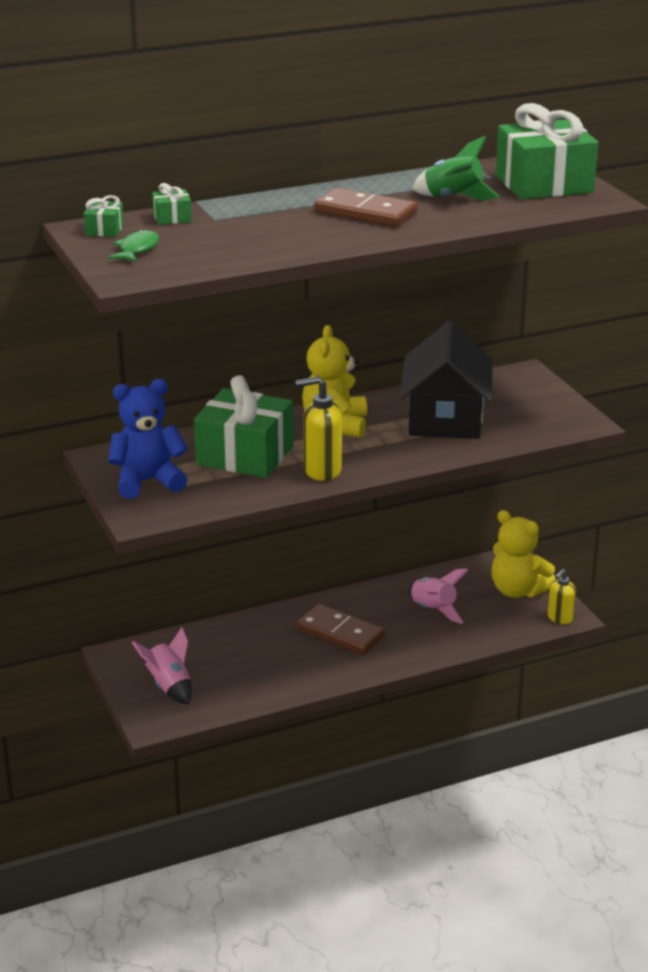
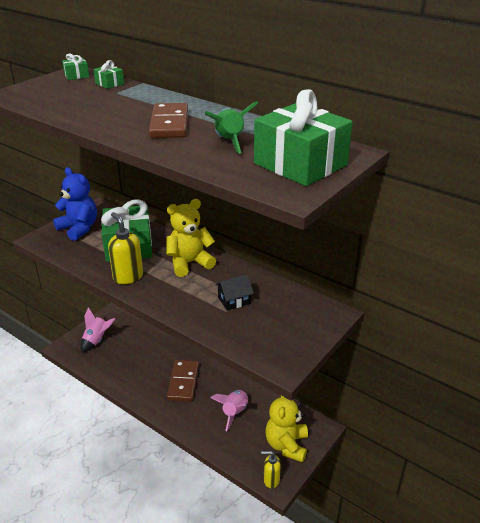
camera: 60 degrees right, 5 degrees up
(137, 249) = (51, 88): green fish -> none
(445, 418) = (234, 300): black house -> black house, size x0.44

